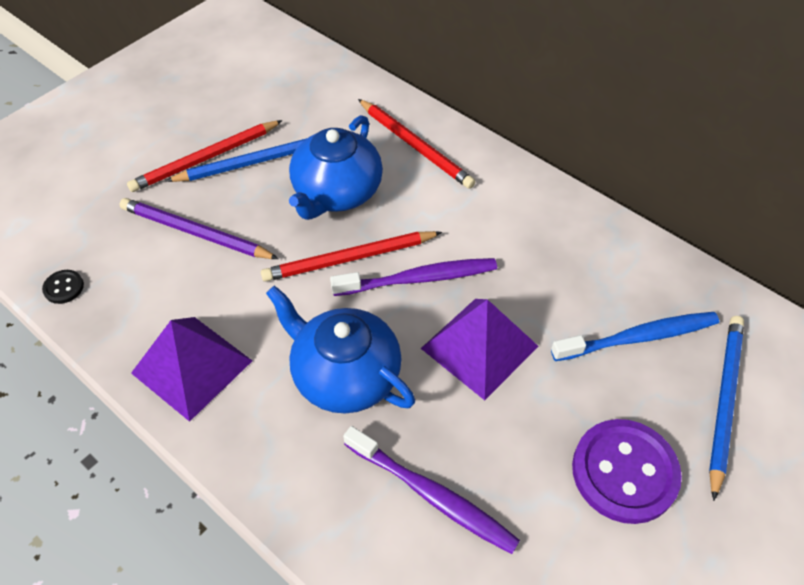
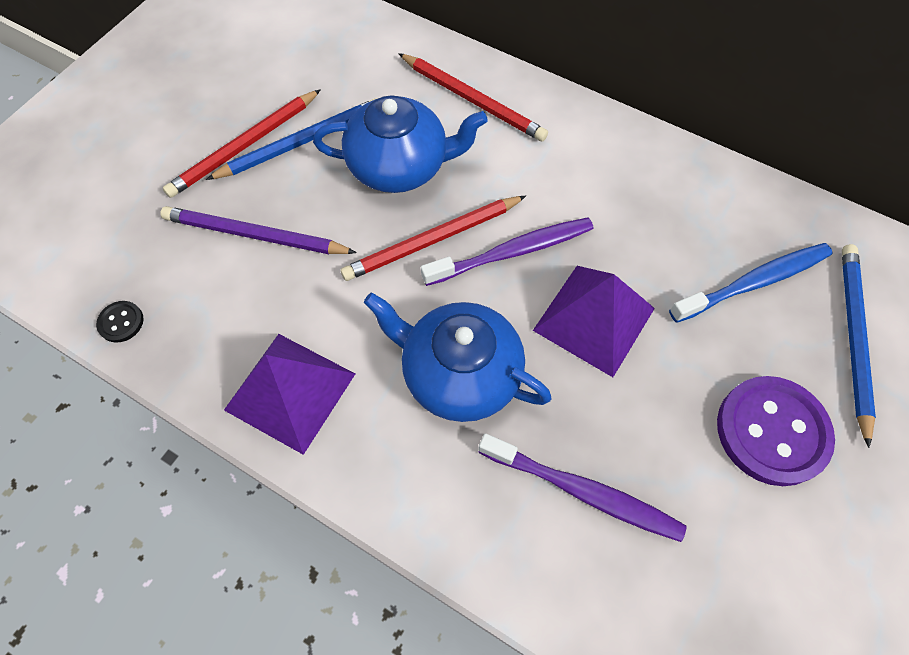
camera: 10 degrees left, 10 degrees up
(336, 192) = (400, 166): blue teapot -> blue teapot turned 105 degrees counterclockwise

